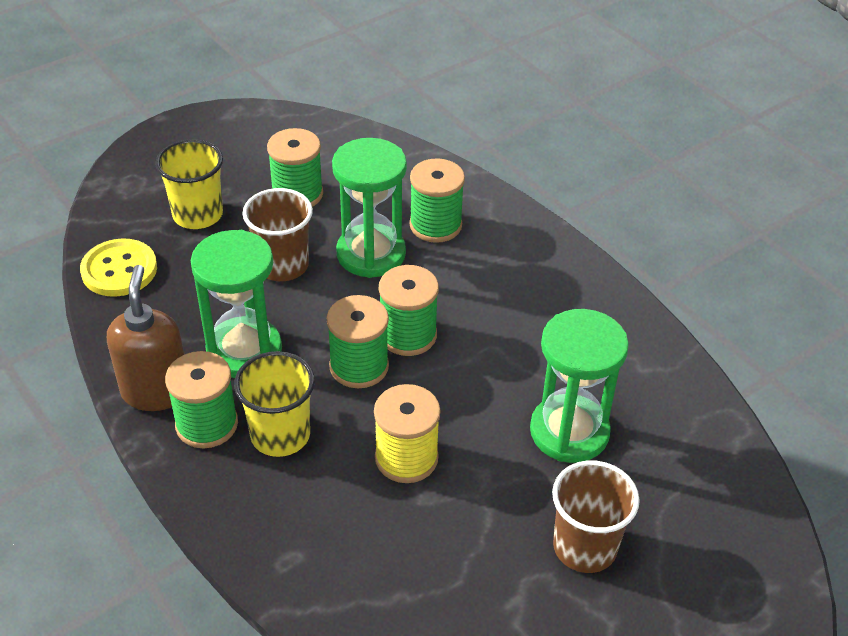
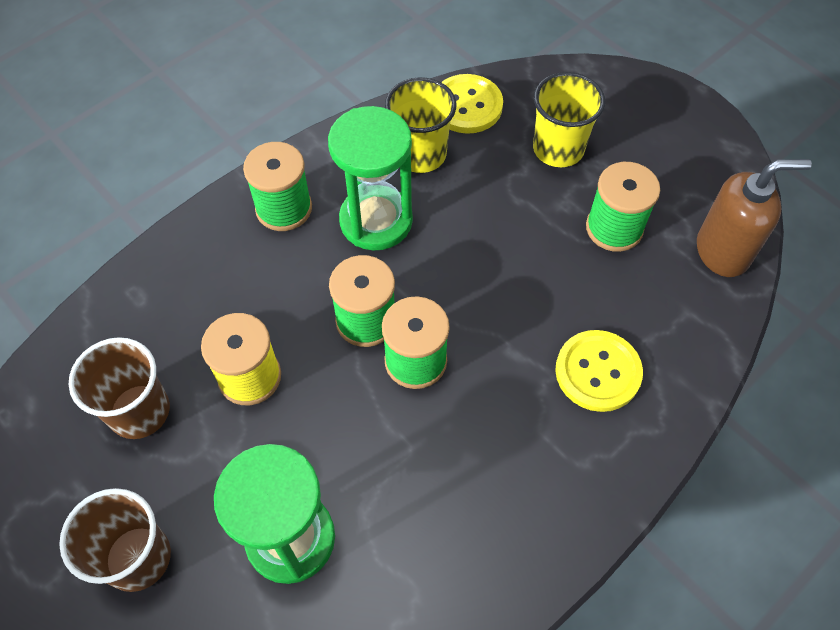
camera: 85 degrees right, 15 degrees up
(156, 391) = (320, 164): brown soap dispenser -> brown soap dispenser (723, 251)
(280, 435) = (274, 266): yellow cup -> yellow cup (420, 154)
(282, 265) = (499, 232): brown cup -> brown cup (139, 411)
(371, 254) = (534, 311): green hourglass -> none
(435, 225) = (598, 372): green spool -> yellow button

